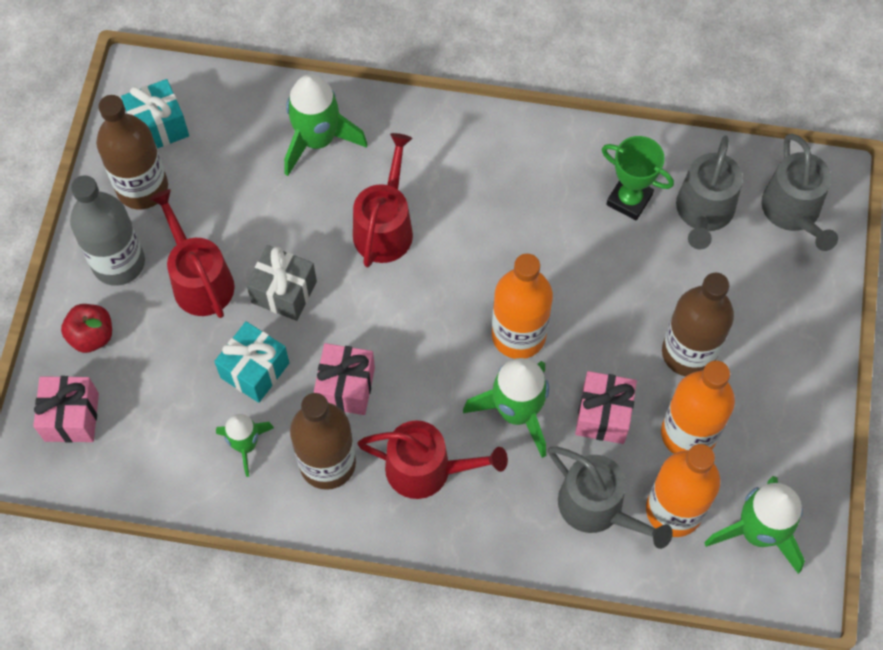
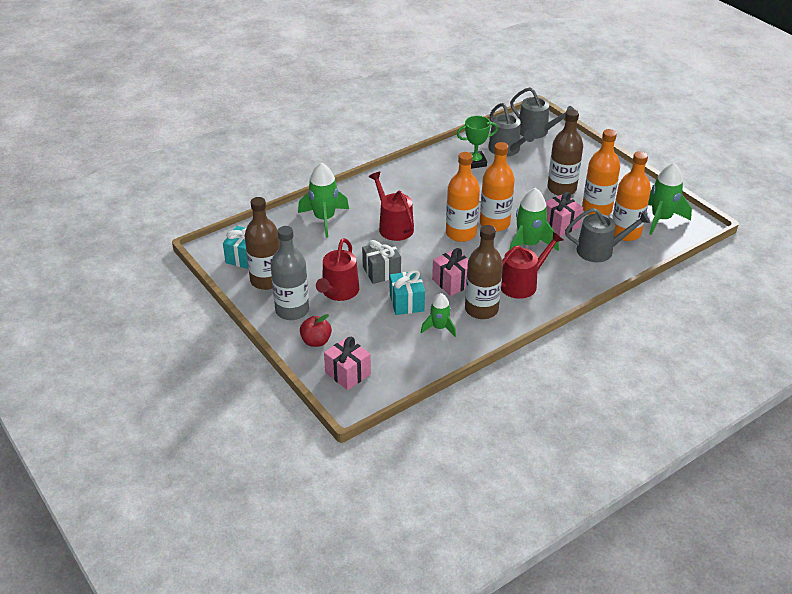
camera: 45 degrees left, 25 degrees down
(199, 280) = (338, 292): red watering can -> red watering can turned 90 degrees counterclockwise
(454, 314) = (461, 233): none -> orange bottle

